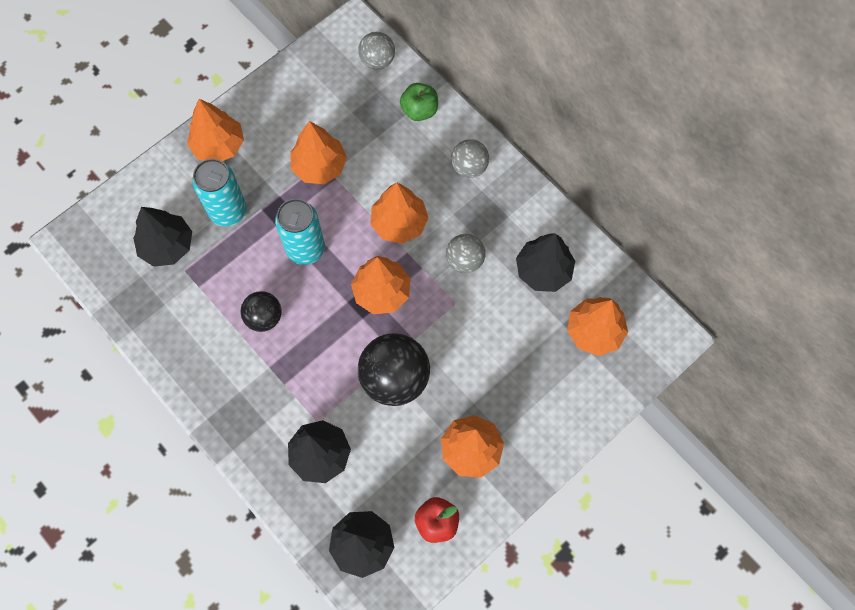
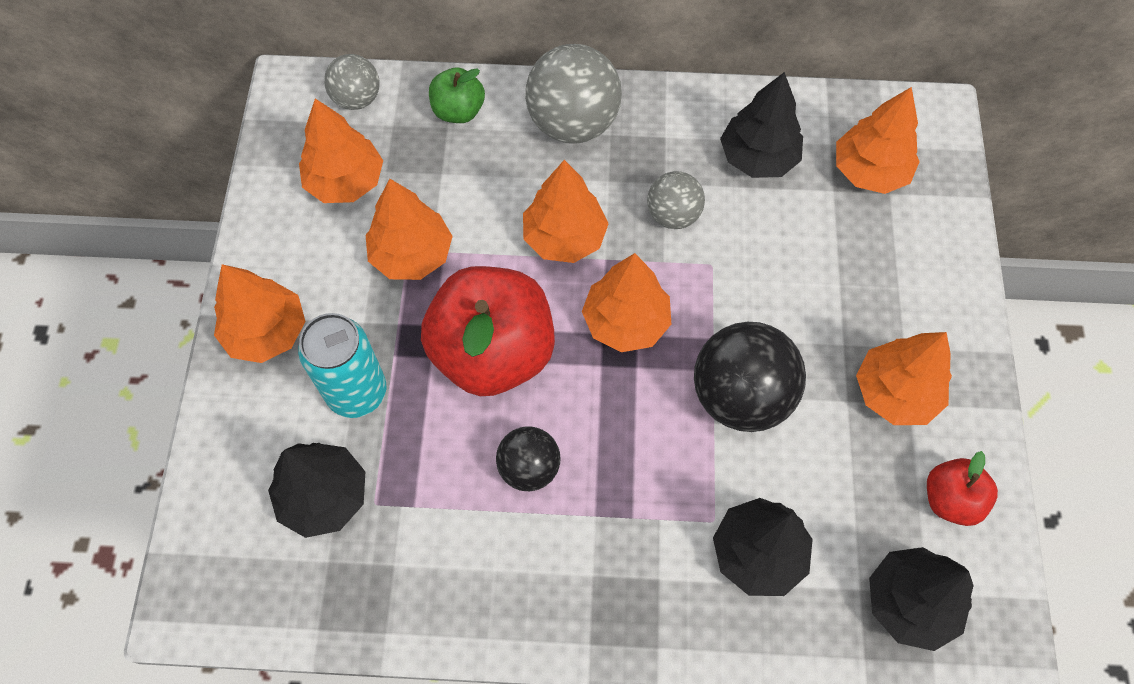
camera: 45 degrees left, 5 degrees down
(305, 249) = (493, 352): turquoise can -> red apple
(327, 101) = (345, 181): none -> orange tree
(469, 167) = (573, 123): grey ball -> grey ball, size x1.73

